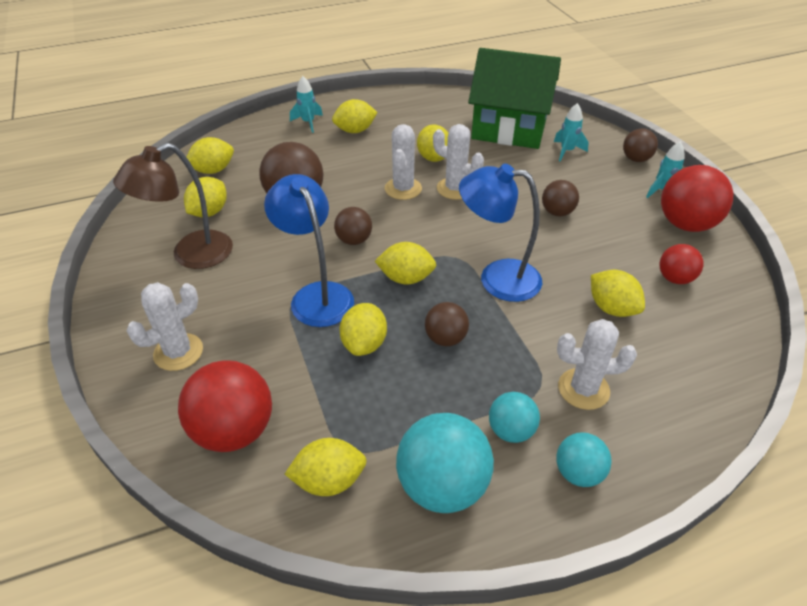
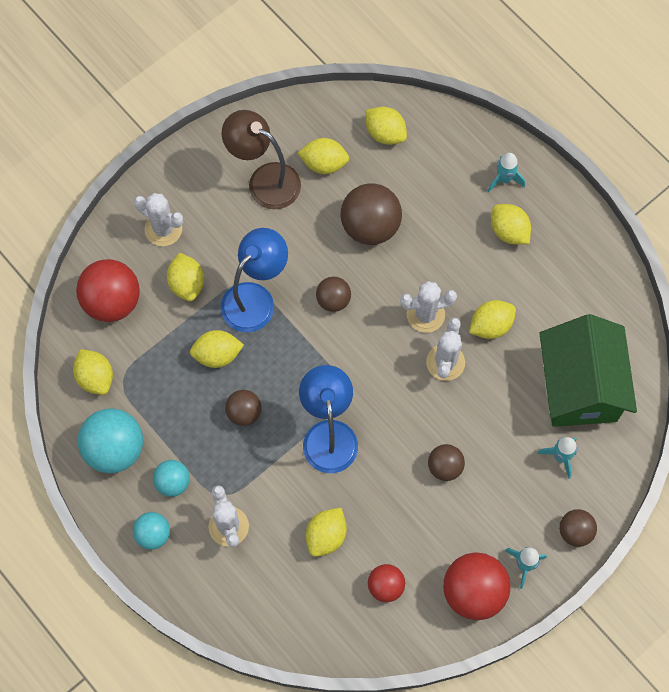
camera: 70 degrees right, 25 degrees up
(406, 278) = (301, 360): yellow lemon -> yellow lemon (187, 284)

